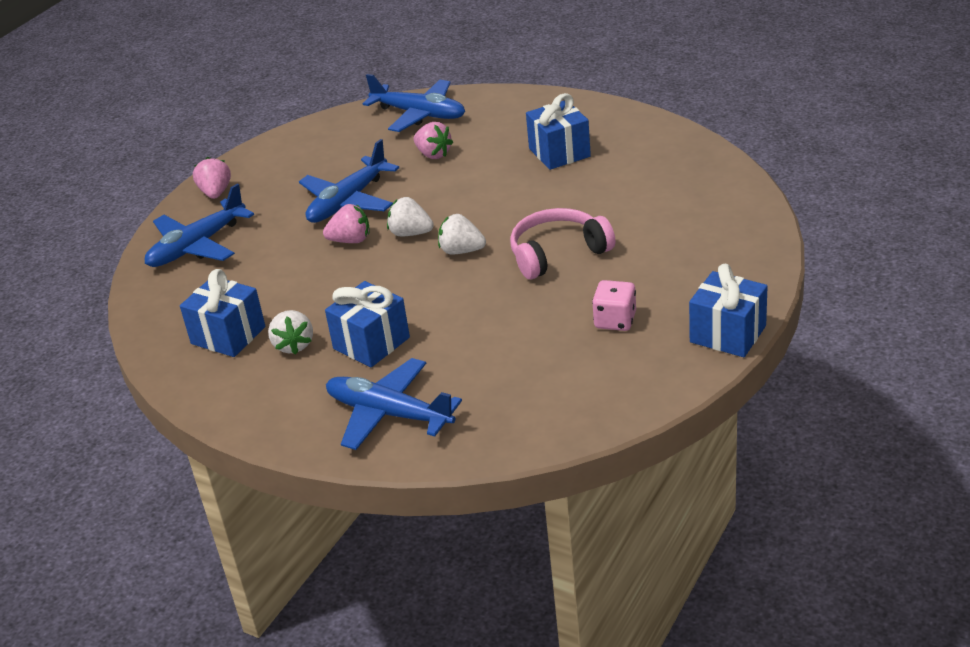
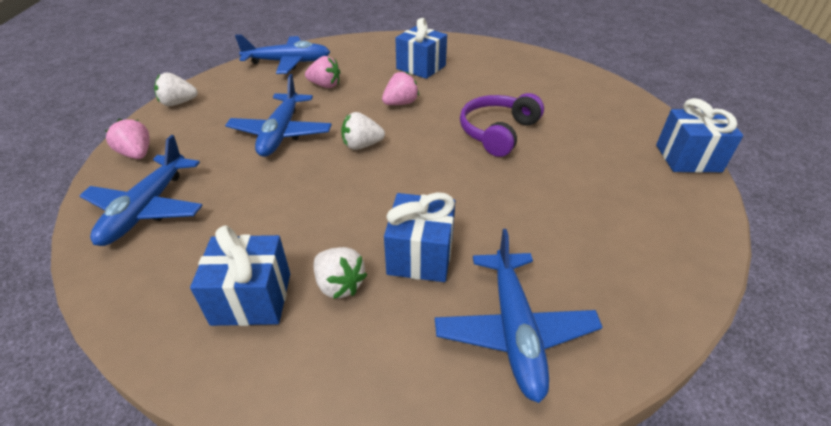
camera: 35 degrees left, 5 degrees up
(351, 240) = (311, 164): pink strawberry -> pink strawberry (400, 103)
(388, 414) = (514, 330): blue plane -> blue plane turned 90 degrees counterclockwise
(461, 251) = (420, 149): white strawberry -> white strawberry (178, 103)
(557, 253) = (498, 132): pink headphones -> purple headphones
(615, 321) = (601, 171): pink dice -> none

